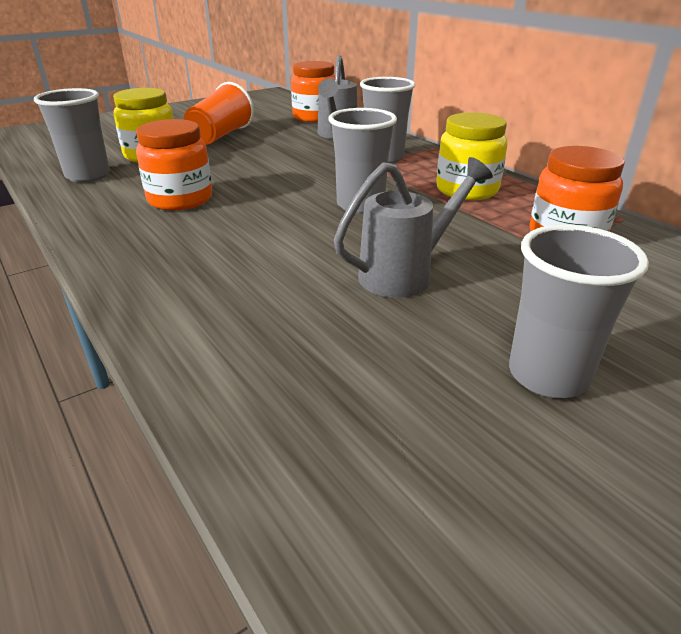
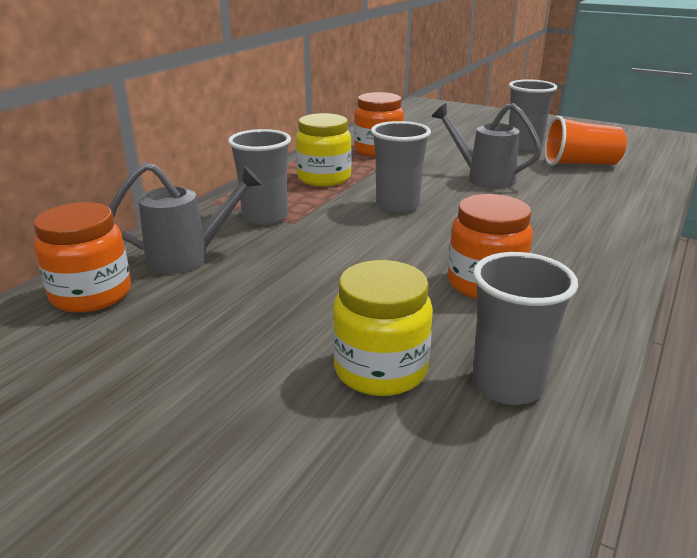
camera: 115 degrees left, 5 degrees down
(220, 136) = (241, 344): orange cup -> orange cup (580, 164)

